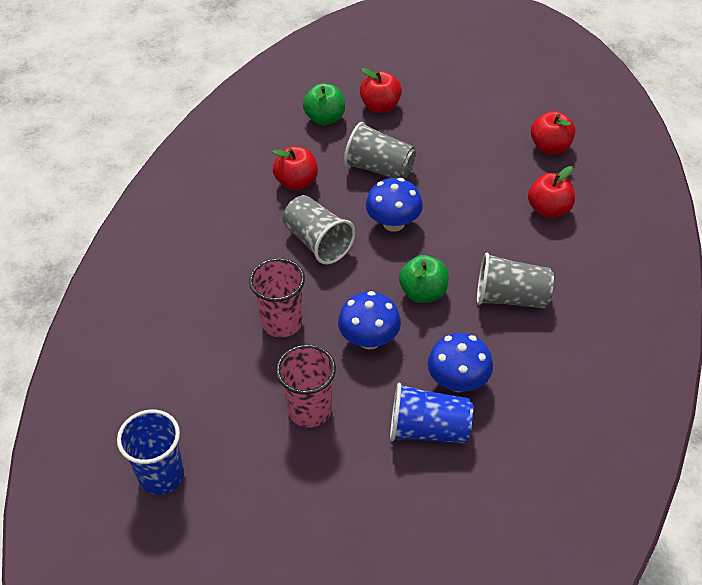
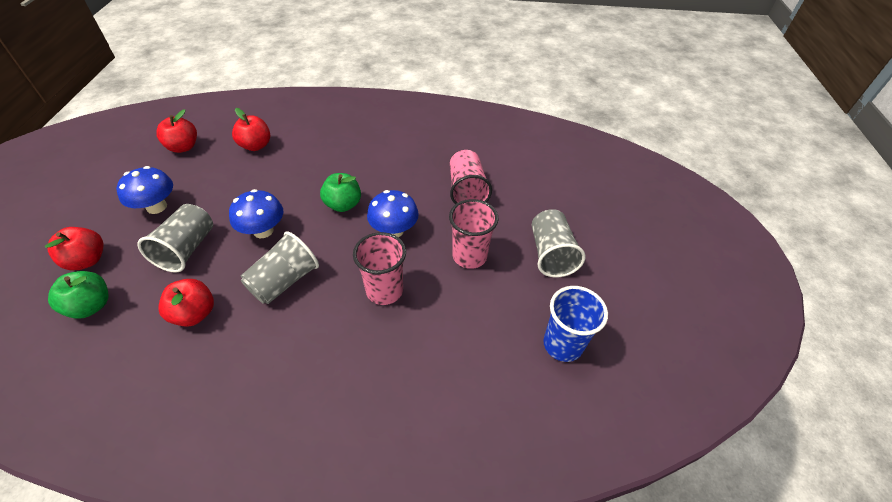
camera: 105 degrees left, 0 degrees up
(428, 429) = (466, 190): blue cup -> pink cup
(458, 381) = (423, 180): blue mushroom -> blue mushroom (157, 207)
(511, 298) = (345, 160): grey cup -> grey cup (550, 254)

